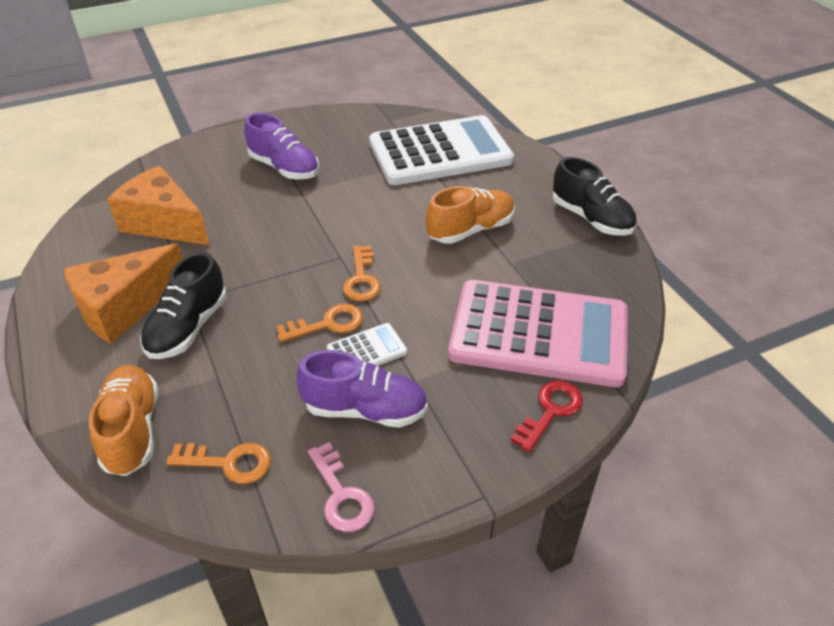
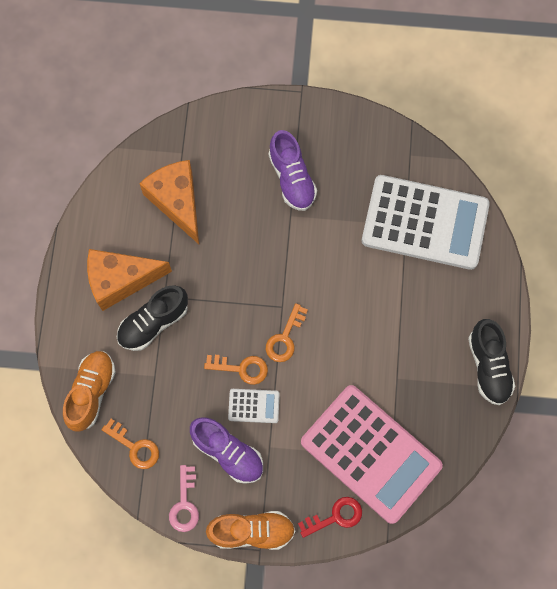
camera: 30 degrees right, 30 degrees up
(470, 230) = (390, 329): orange shoe -> orange shoe (252, 531)

